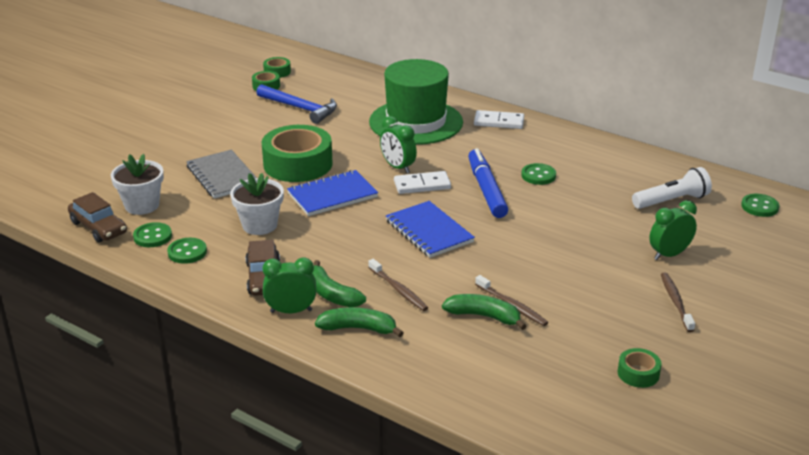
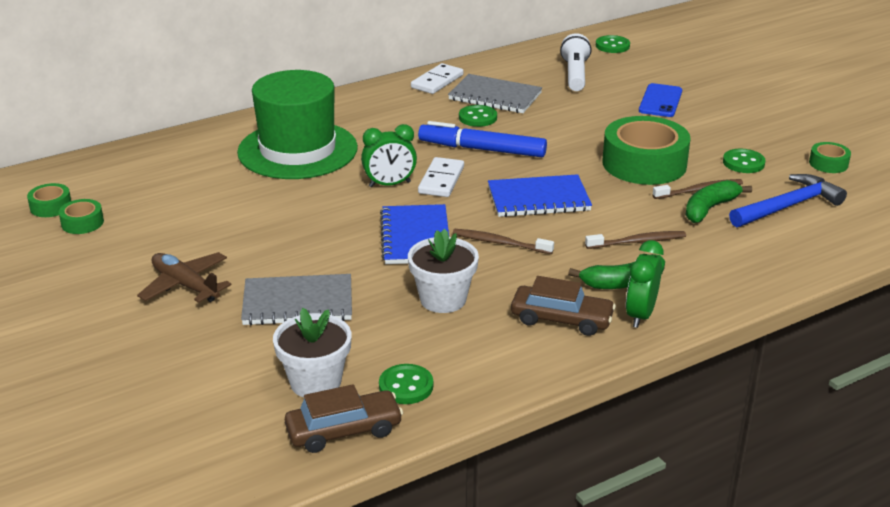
camera: 65 degrees left, 0 degrees up
(187, 252) = (465, 365): green button -> green button (743, 163)
(219, 136) = (185, 285): none -> brown plane
(298, 164) = (320, 244): green tape -> green tape (644, 163)
(300, 108) = (177, 212): blue hammer -> blue hammer (788, 206)
(358, 328) = (695, 280): green banana -> none
(499, 122) = (349, 108): white domino -> white domino (437, 81)
(584, 174) = (495, 96): none -> grey notebook
(669, 254) = (660, 101): green clock -> blue phone
(676, 302) = (733, 119): brown toothbrush -> brown toothbrush (500, 243)

